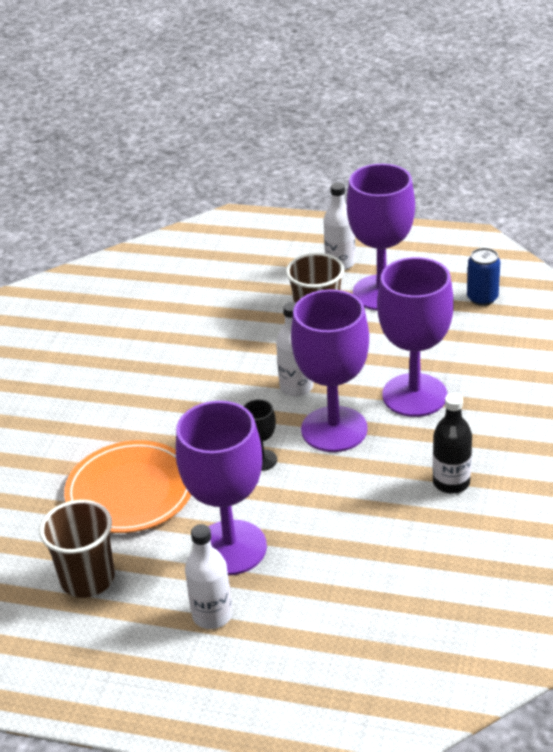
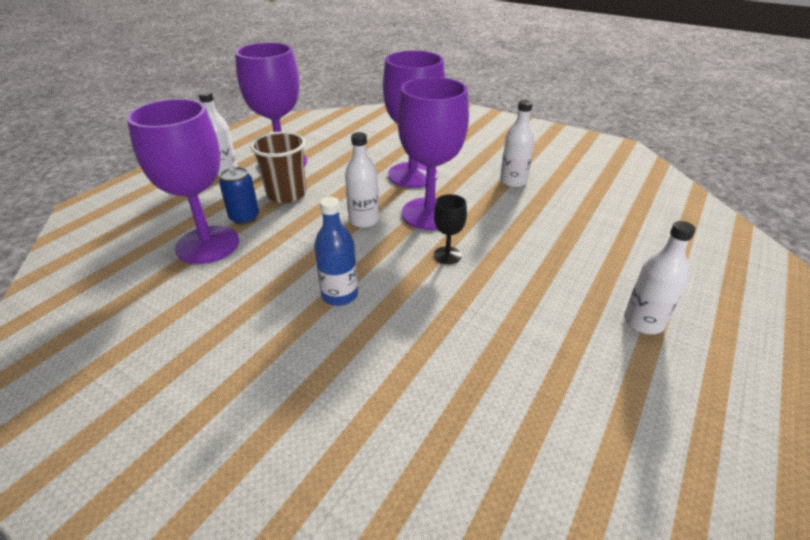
camera: 75 degrees left, 0 degrees up
(87, 579) = (582, 410): brown cup -> none
(130, 491) = (450, 349): orange plate -> none
(173, 409) = (339, 295): none -> blue bottle
(230, 548) = (556, 295): purple goblet -> purple goblet (207, 245)
(451, 482) = (513, 181): black bottle -> white bottle
(482, 298) = (329, 132): blue can -> blue can (244, 217)

